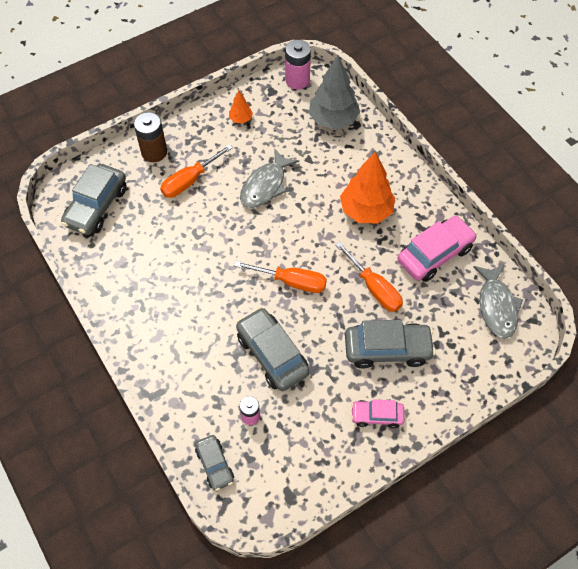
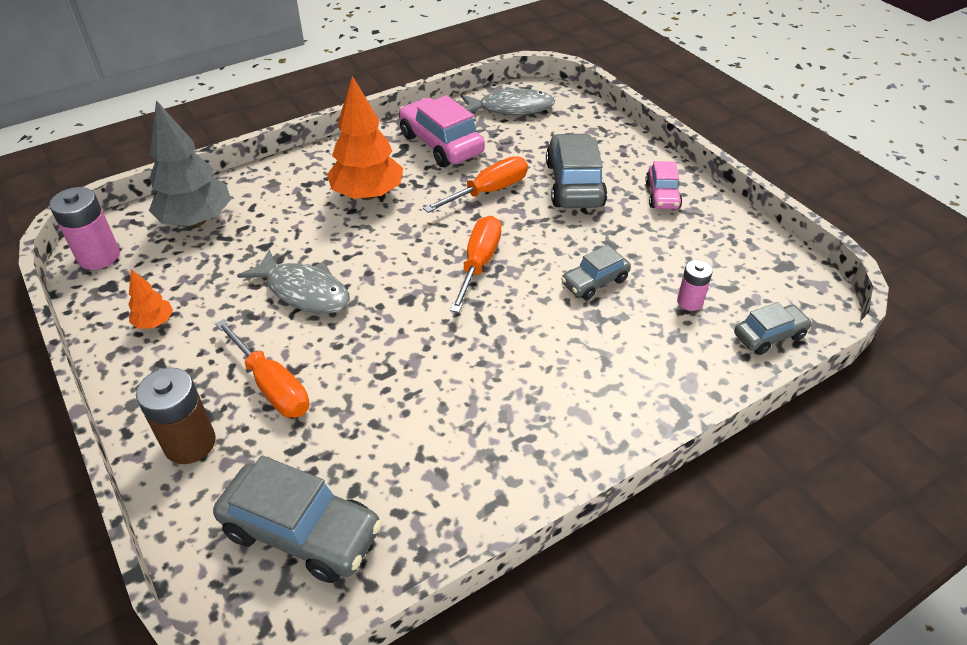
camera: 90 degrees left, 15 degrees down
(272, 354) = (595, 282): grey car -> grey car, size x0.58

